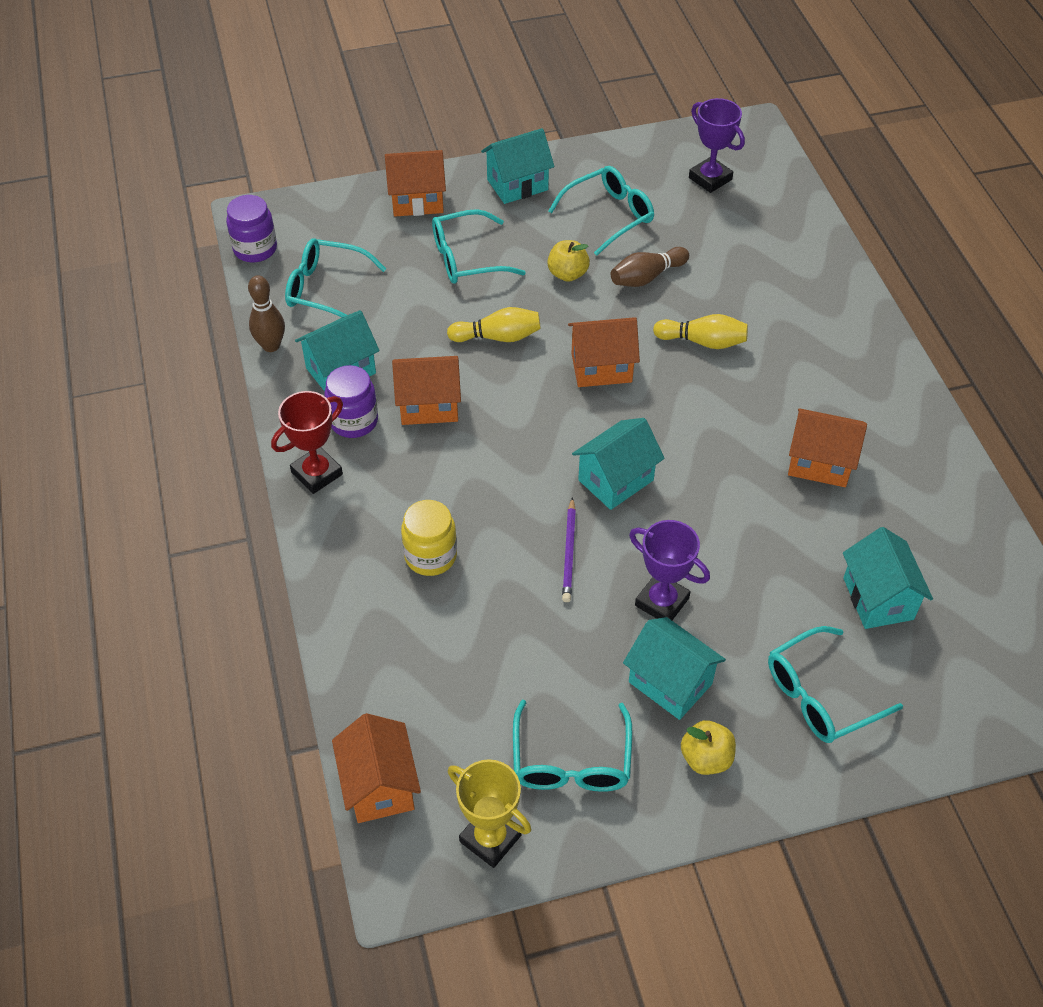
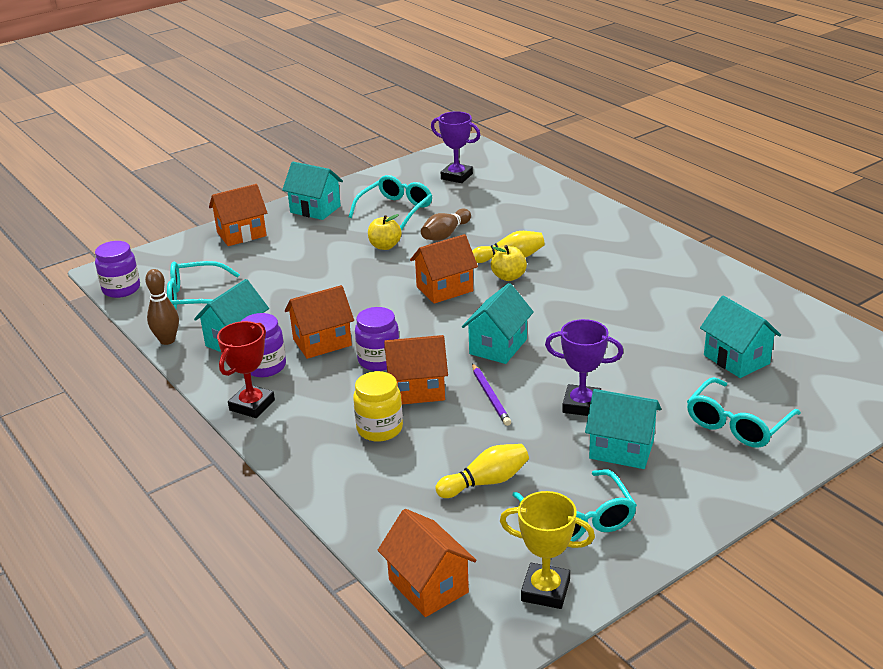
camera: 20 degrees left, 20 degrees down
(467, 258) = (301, 255): turquoise glasses -> none
(476, 455) = (379, 360): none -> purple jar
(498, 337) = (353, 291): yellow bowling pin -> yellow bowling pin (485, 482)
(517, 185) = (315, 209): turquoise house -> turquoise house turned 75 degrees clockwise
(706, 758) = (681, 486): yellow apple -> yellow apple (508, 277)
(820, 463) = (640, 299): orange house -> orange house (417, 390)

